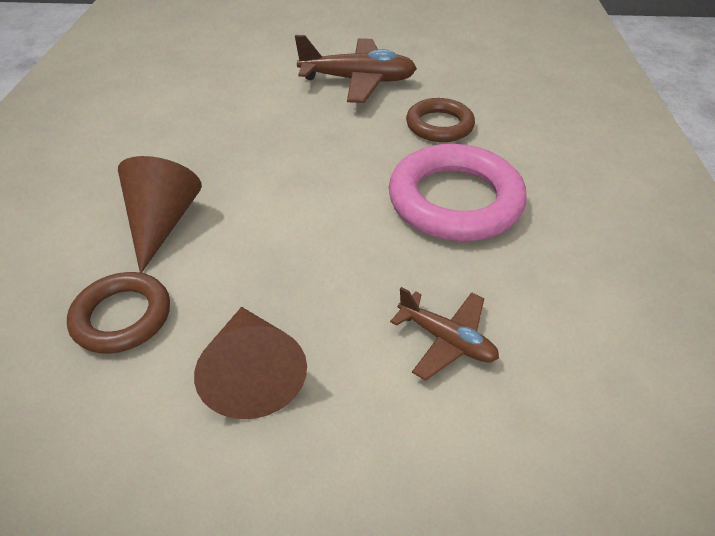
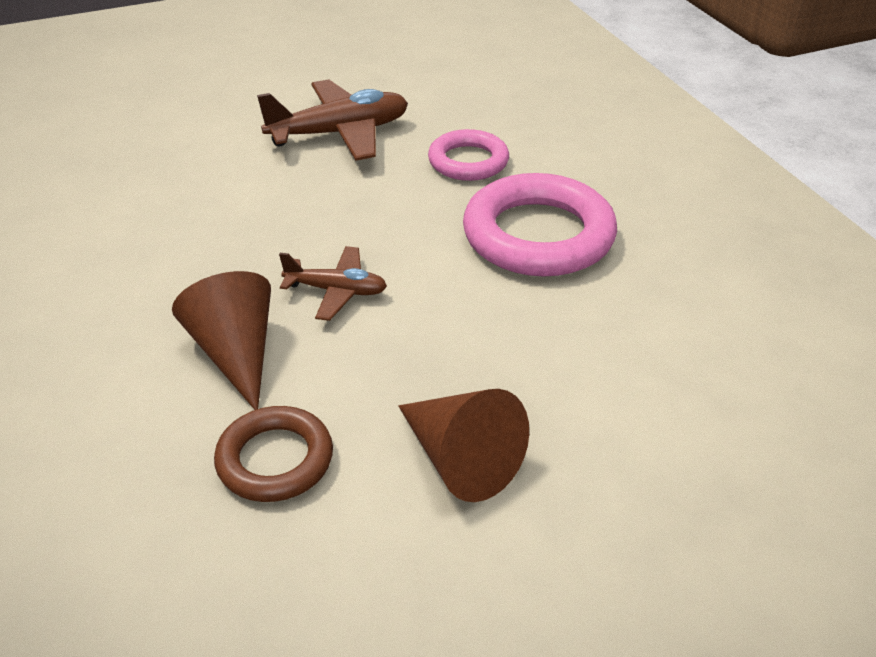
camera: 25 degrees left, 5 degrees down
(439, 125) = (468, 161): brown ring -> pink ring
(446, 340) = (619, 366): brown plane -> brown plane (336, 291)

